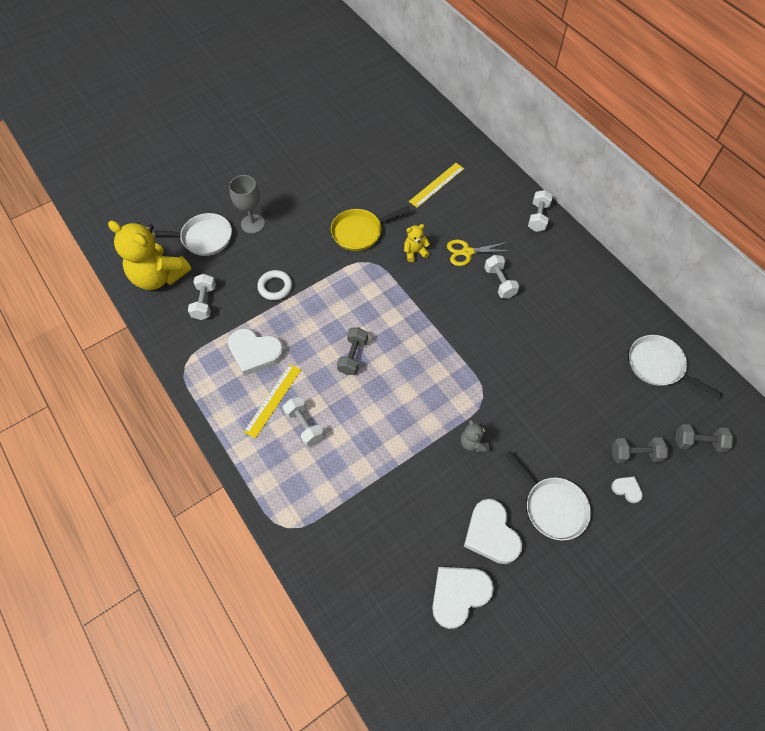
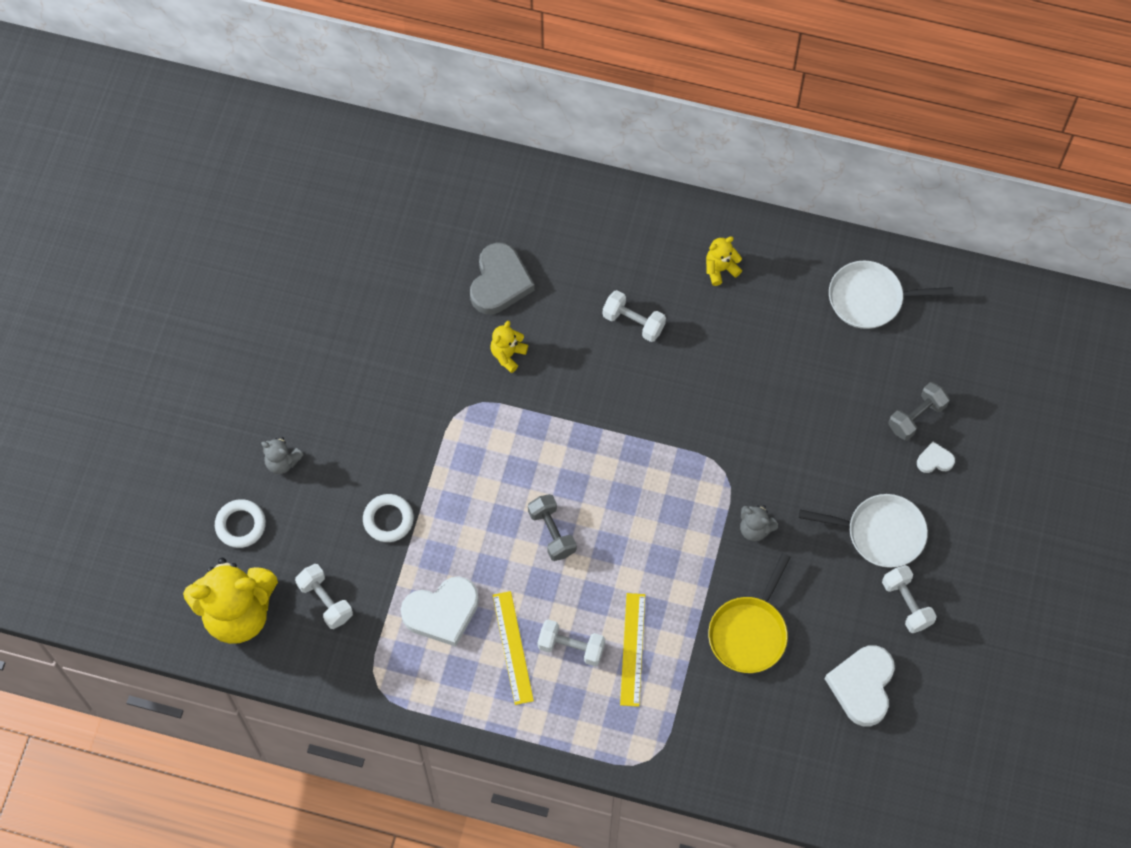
camera: 40 degrees left, 5 degrees up
(203, 238) = (240, 525): white pan -> white ring
(253, 224) = (282, 462): grey goblet -> grey teddy bear
(360, 232) = (421, 376): yellow pan -> yellow pan (749, 632)
(437, 185) = (455, 244): yellow ruler -> yellow ruler (633, 649)
(443, 216) = (499, 282): none -> grey heart
(467, 252) = (566, 310): yellow scissors -> none
(491, 534) = (845, 606): white heart -> none
(538, 217) = (608, 203): white dumbbell -> white dumbbell (906, 604)
(575, 289) = (720, 269): none -> yellow teddy bear
(698, 442) = (965, 357): grey dumbbell -> none

